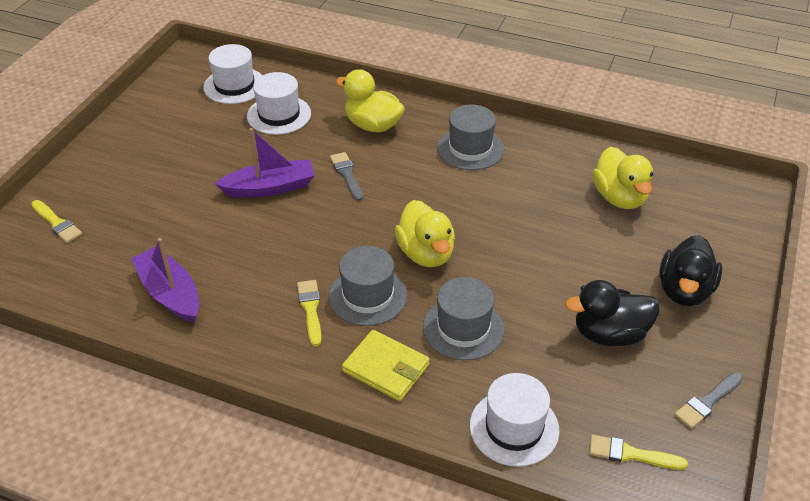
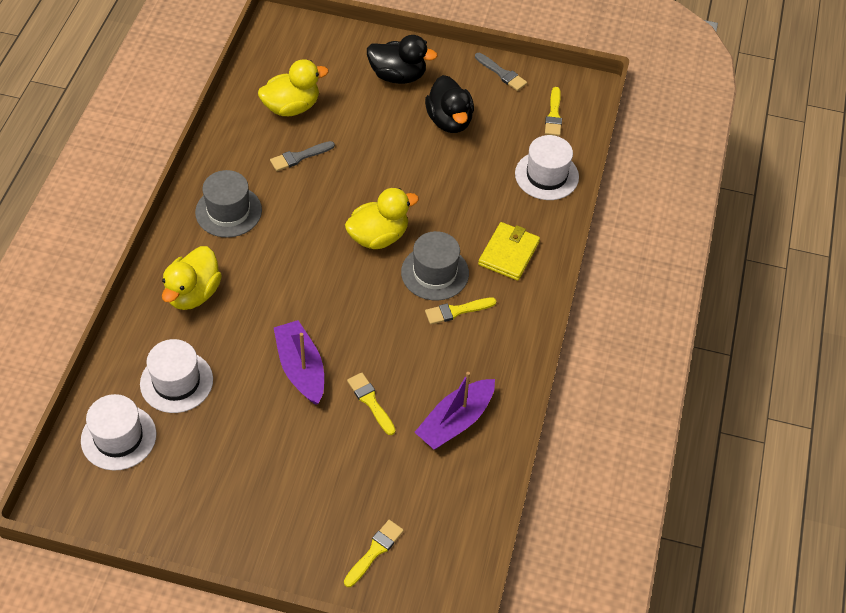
camera: 100 degrees left, 10 degrees up
(216, 232) = (370, 401): none -> yellow brush
(347, 175) = (275, 306): grey brush -> grey brush (299, 157)
(463, 328) = (459, 207): grey hat -> none

